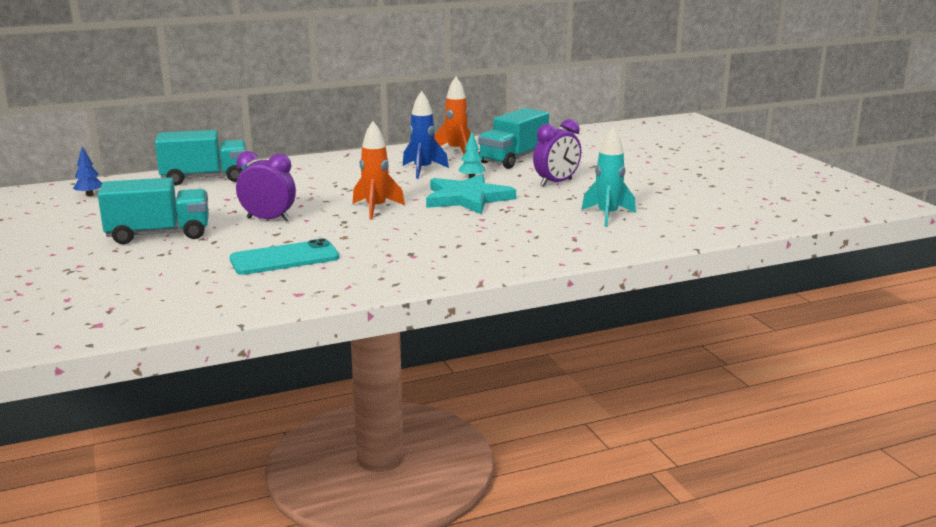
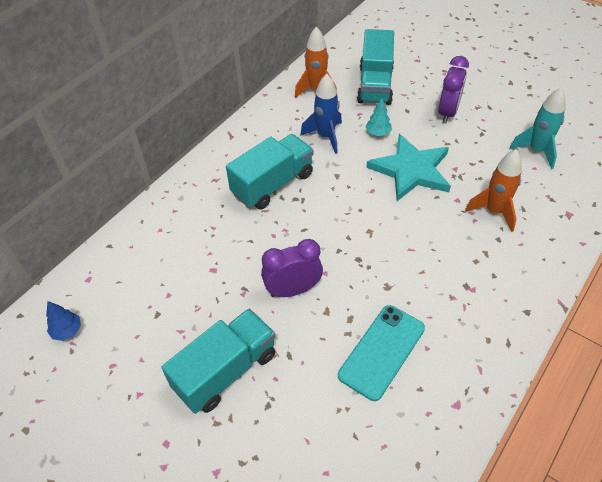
camera: 30 degrees left, 30 degrees up
(205, 178) = (149, 241): turquoise truck -> turquoise truck (273, 184)
(376, 209) = (361, 224): orange rocket -> orange rocket (494, 211)

